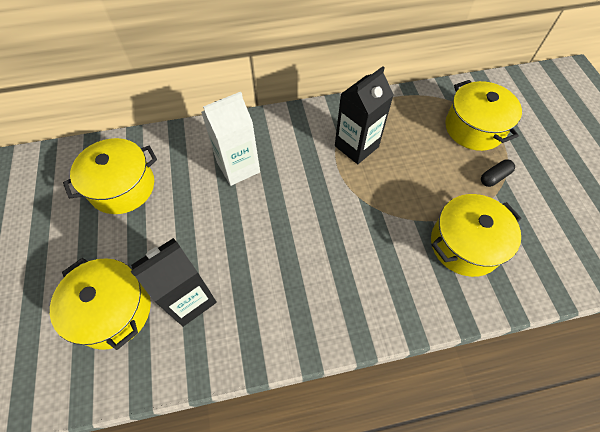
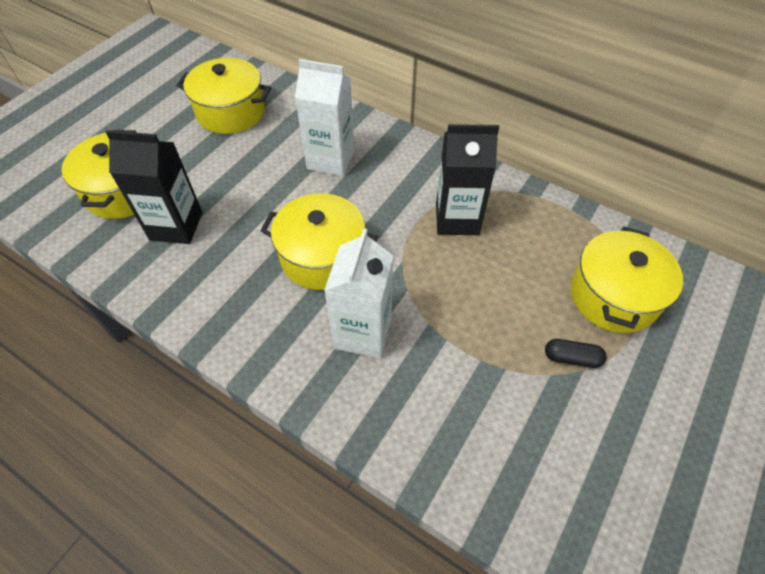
camera: 45 degrees right, 5 degrees down
(389, 257) = (363, 333): none -> white carton
(465, 244) = (451, 387): yellow pot -> yellow pot (322, 256)

